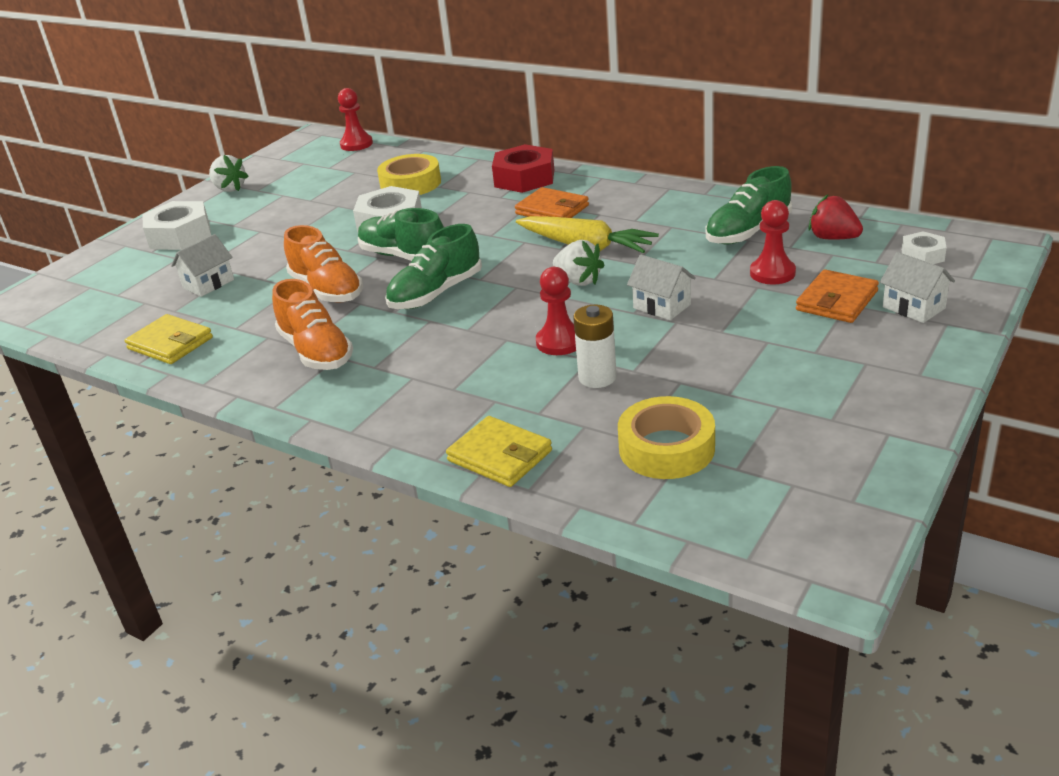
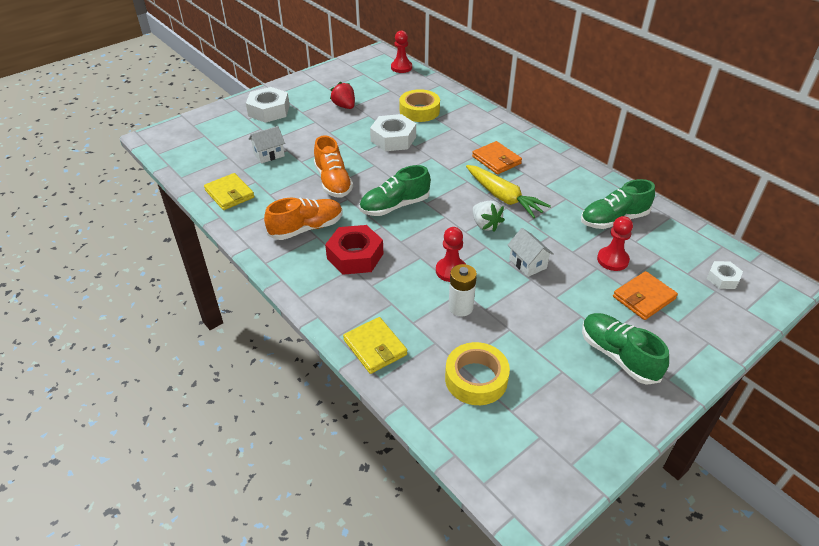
camera: 15 degrees right, 10 degrees up
(229, 188) = (312, 82): white strawberry -> none
(316, 351) = (306, 228): orange shoe -> orange shoe turned 105 degrees counterclockwise
(403, 256) = (389, 169): green shoe -> green shoe (618, 356)
(524, 178) = (491, 128): red nut -> red nut (355, 256)
(833, 238) = (668, 243): red strawberry -> red strawberry (344, 106)
(913, 308) = (693, 321): white house -> none

